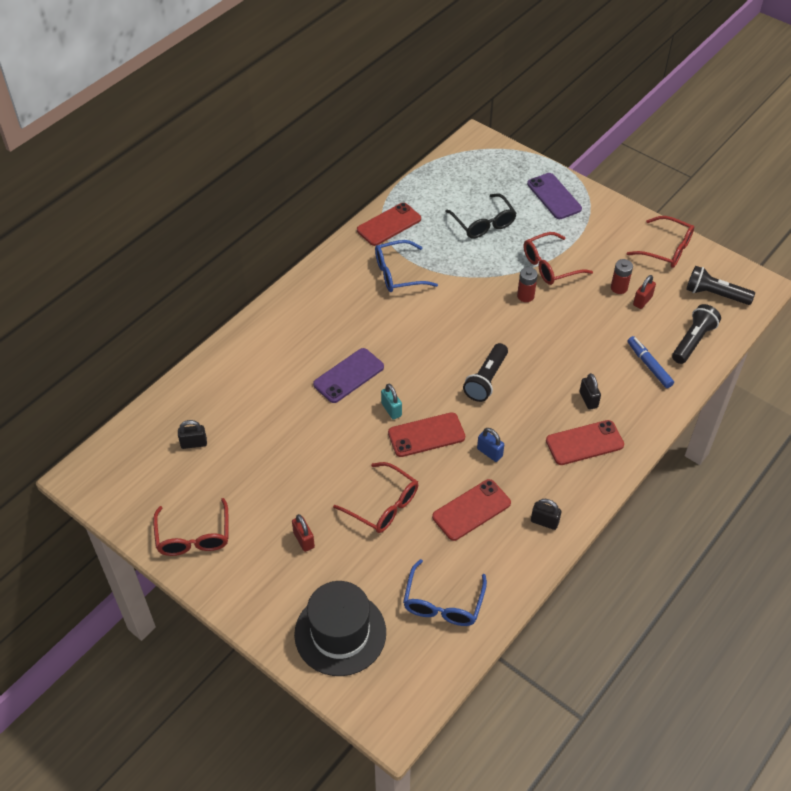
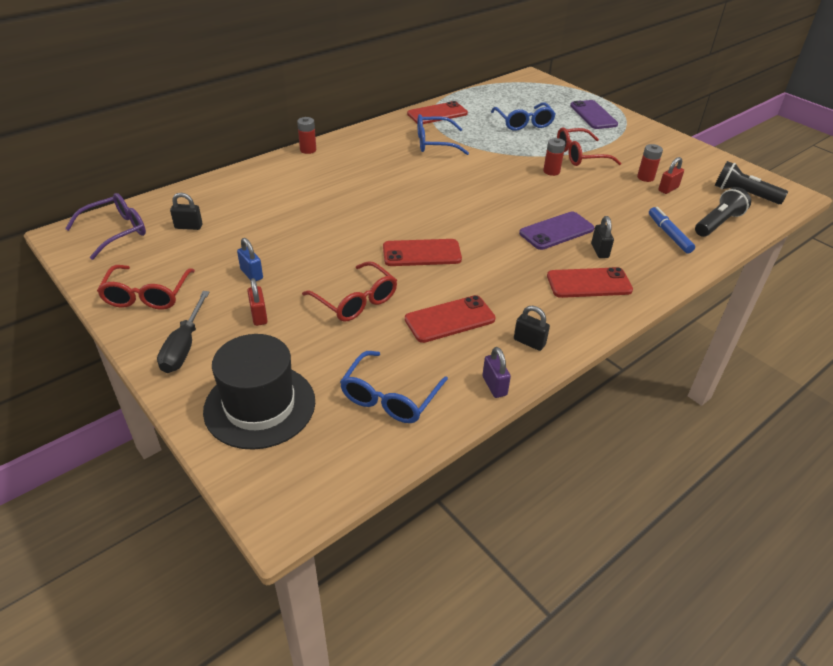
camera: 10 degrees right, 10 degrees down
(126, 463) = (116, 231): none -> purple glasses
(252, 586) = (184, 346): none -> black screwdriver
(270, 309) = (308, 150): none -> red battery
(348, 376) = (361, 201): purple phone -> purple phone (556, 231)
(391, 409) = (393, 230): turquoise padlock -> none
(483, 223) = (524, 123): black glasses -> blue glasses
(486, 380) = (496, 222): black flashlight -> none
(489, 452) = (484, 276): blue padlock -> blue padlock (251, 274)
(525, 574) = (494, 386): none -> purple padlock
(666, 249) = (697, 159): red glasses -> none

